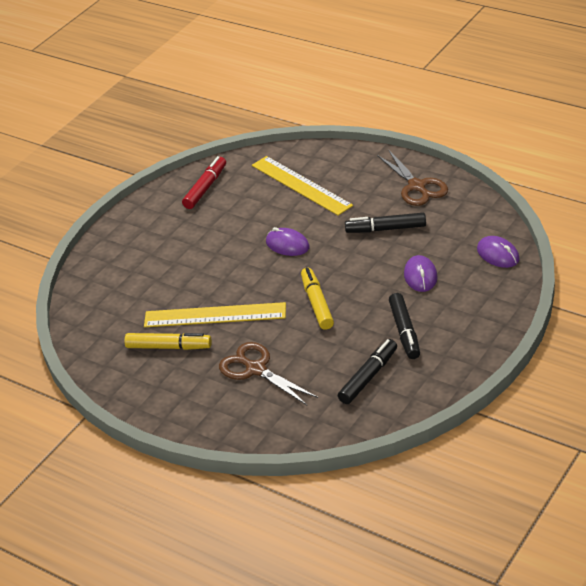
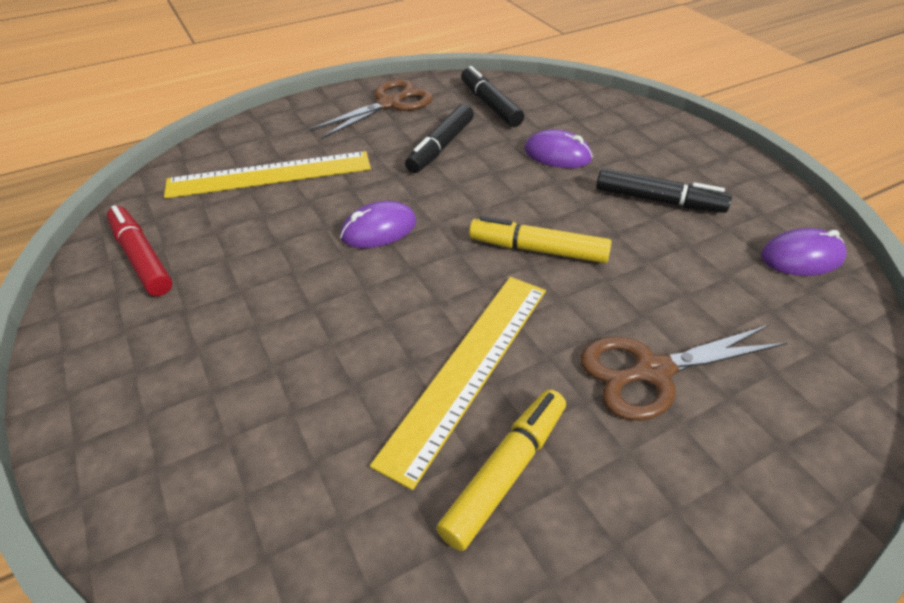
camera: 65 degrees left, 5 degrees up
(368, 377) = (739, 262): black marker -> black marker (490, 105)
(417, 186) = (389, 104): brown scissors -> brown scissors turned 45 degrees counterclockwise
(498, 254) = (567, 100): purple mouse -> purple mouse (801, 257)

